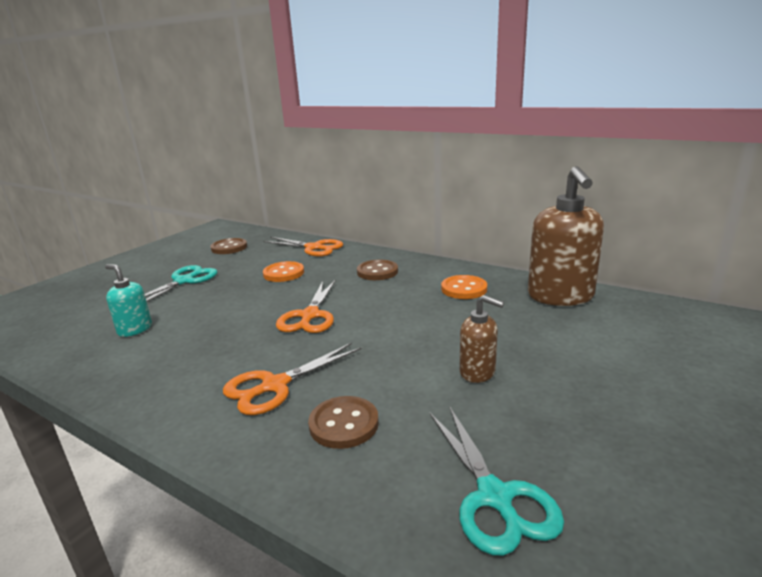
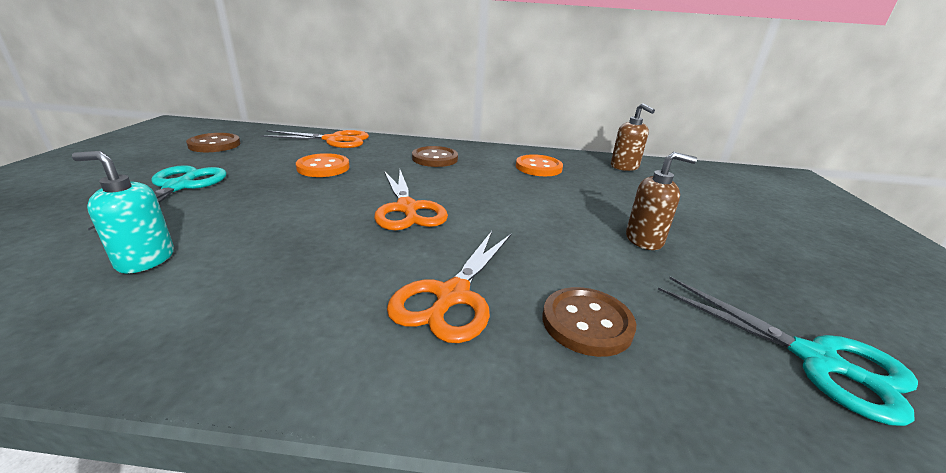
camera: 30 degrees left, 5 degrees up
(560, 296) = (624, 167): brown soap dispenser -> brown soap dispenser, size x0.52

